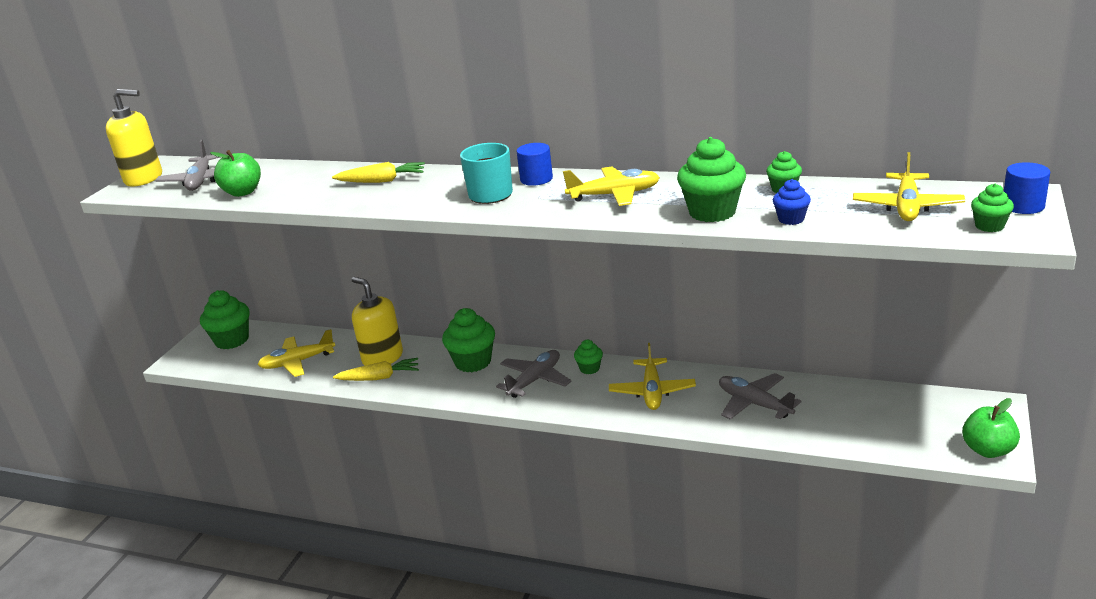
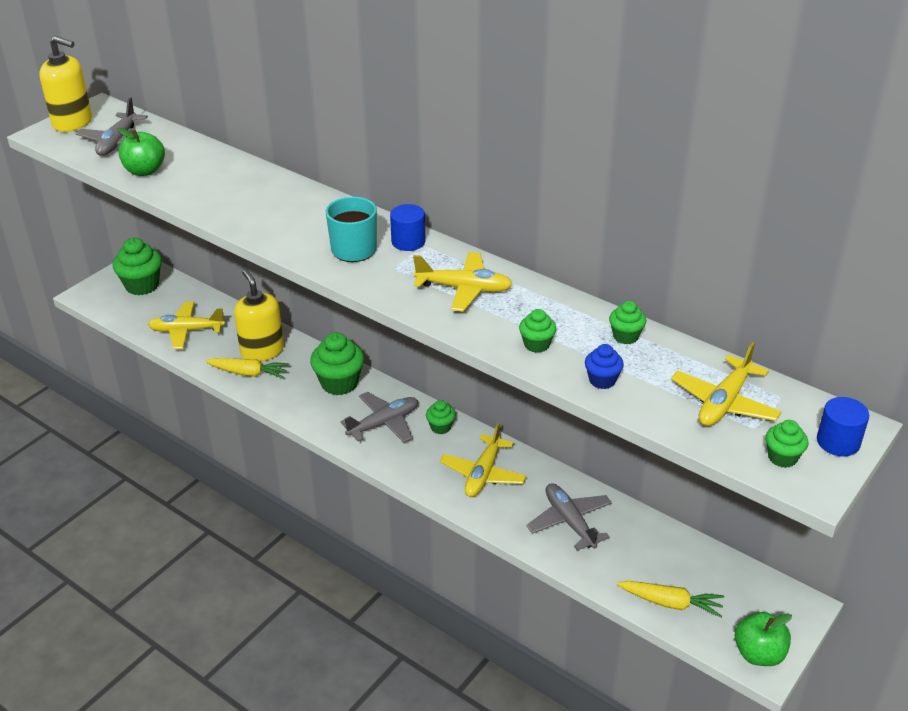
camera: 15 degrees right, 10 degrees up
(382, 181) = (271, 196): yellow carrot -> yellow carrot (671, 603)
(712, 212) = (536, 345): green cupcake -> green cupcake, size x0.53

